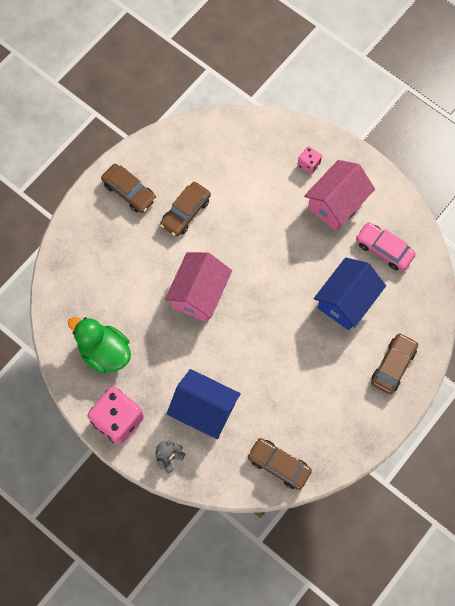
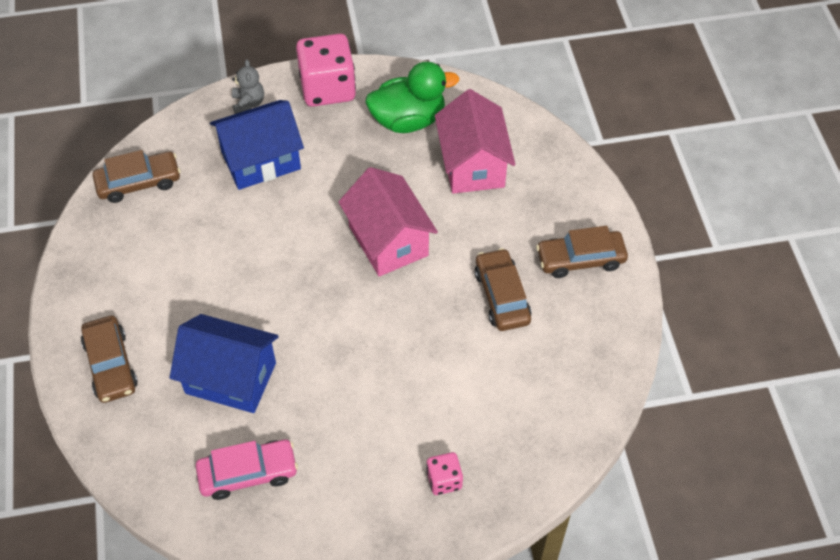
camera: 130 degrees right, 15 degrees down
(336, 203) = (359, 468): pink house -> pink house (473, 164)
(346, 301) = (230, 378): blue house -> blue house turned 60 degrees counterclockwise

